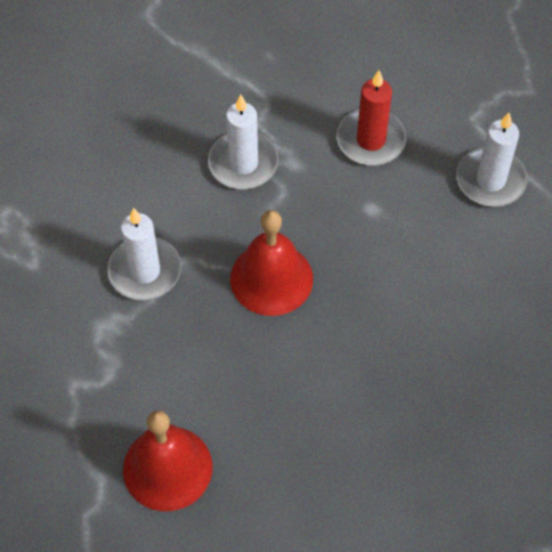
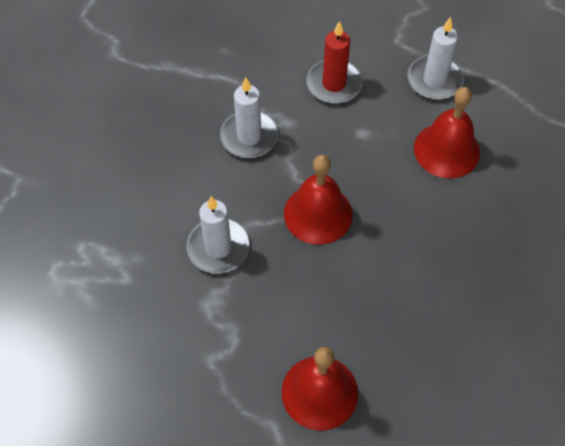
camera: 25 degrees left, 0 degrees up
(457, 266) = (446, 150): none -> red bell

